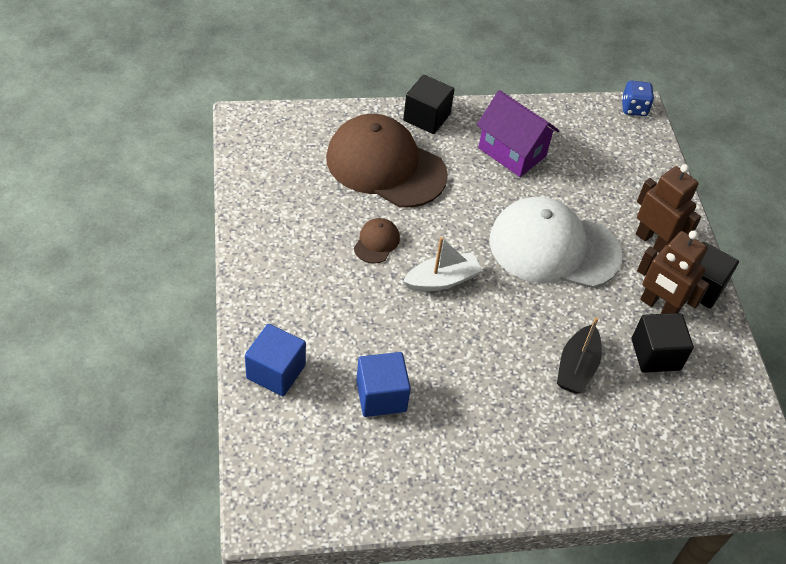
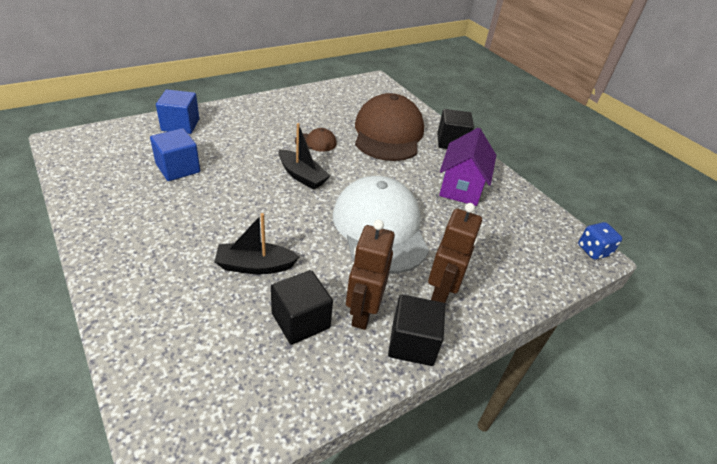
camera: 65 degrees right, 10 degrees down
(442, 280) = (302, 176): white boat -> black boat

